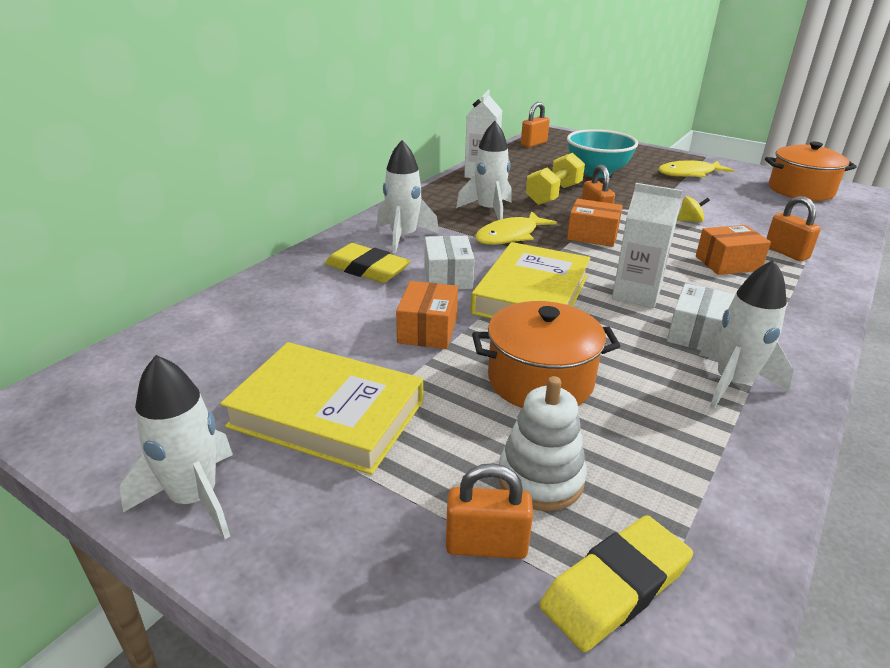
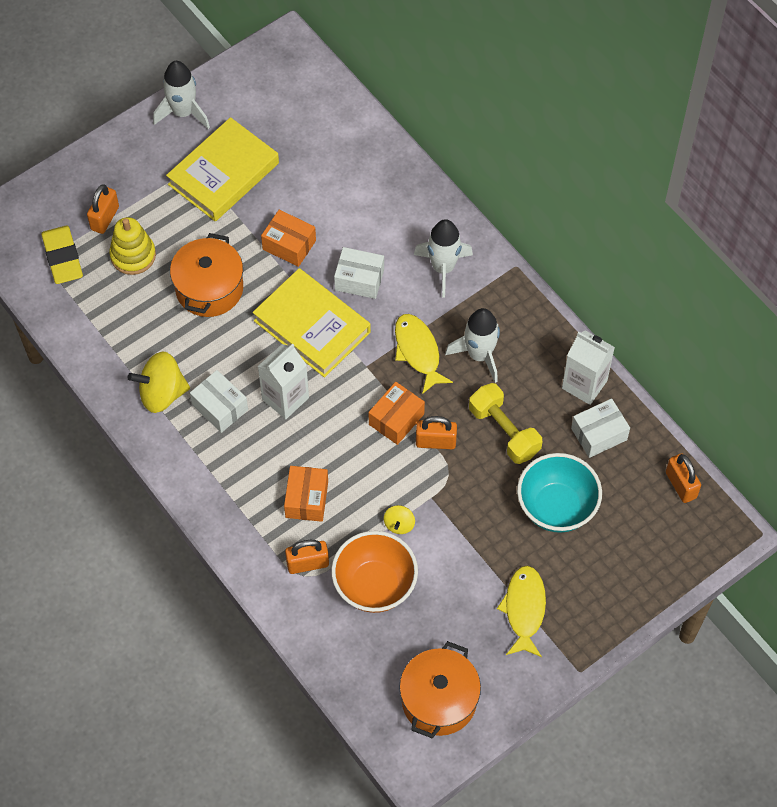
camera: 110 degrees right, 30 degrees up
(367, 269) = (392, 228): yellow eraser -> none
(520, 166) = (599, 434): none -> white box
(540, 479) = (133, 255): white stacking toy -> yellow stacking toy
(732, 383) = (162, 393): white rocket -> yellow spinning top
(757, 222) = (374, 586): none -> orange bowl

